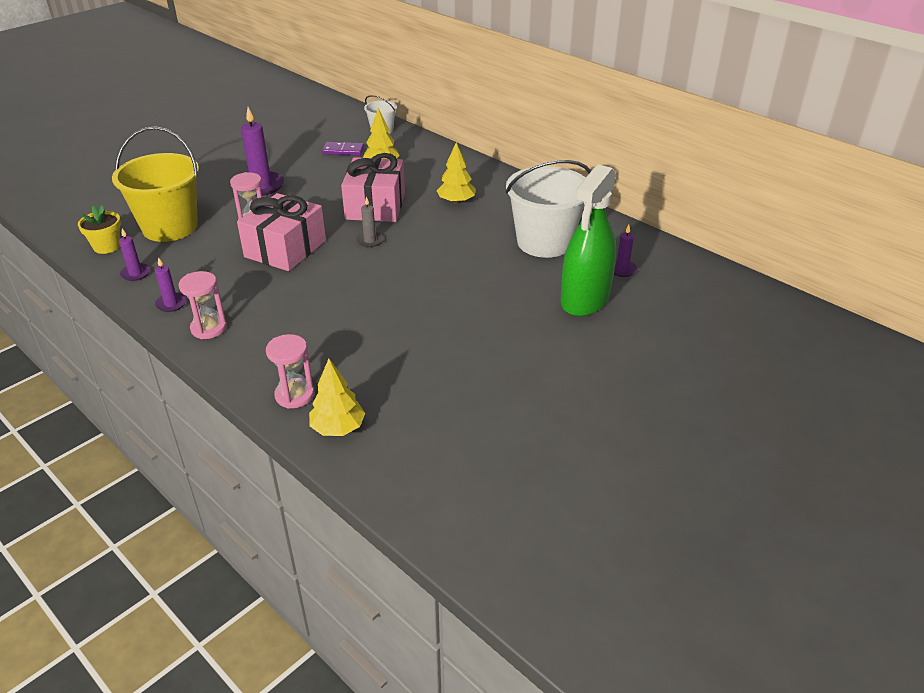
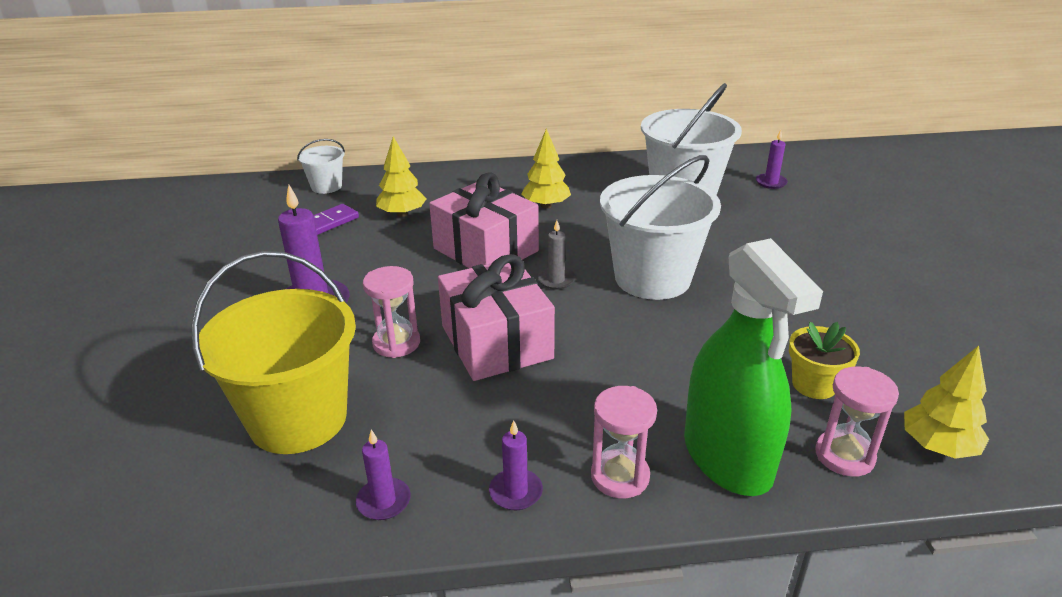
camera: 50 degrees left, 5 degrees down
(107, 246) = (256, 507): yellow flower pot -> yellow flower pot (814, 384)
(413, 270) = (652, 278): none -> white bucket
(585, 299) = (803, 216): green spray bottle -> green spray bottle (727, 457)

